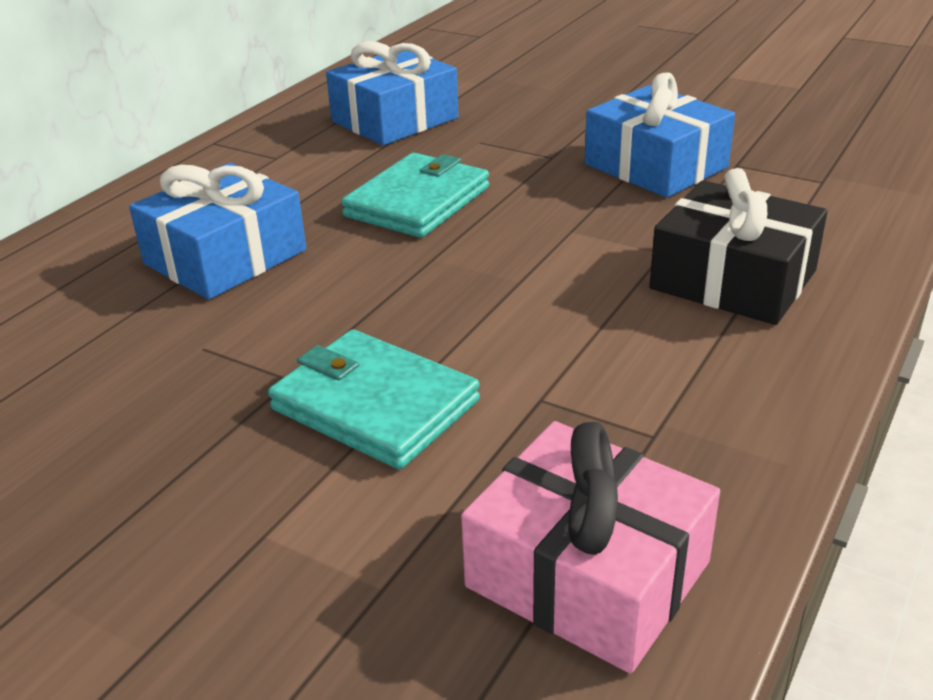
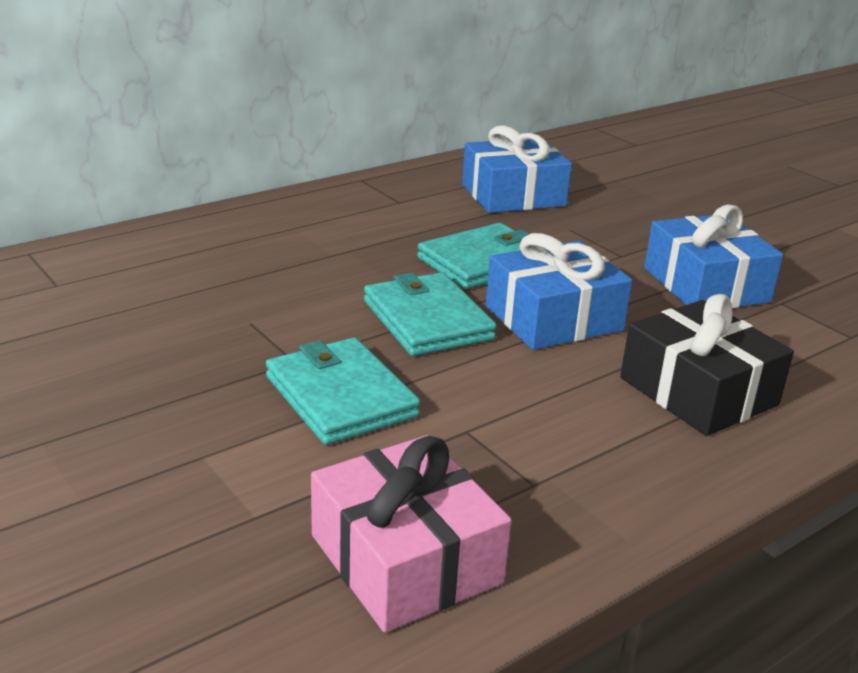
camera: 20 degrees right, 5 degrees down
(225, 257) = (310, 264): blue gift -> blue gift (553, 318)
(406, 284) = (427, 320): none -> turquoise wallet

